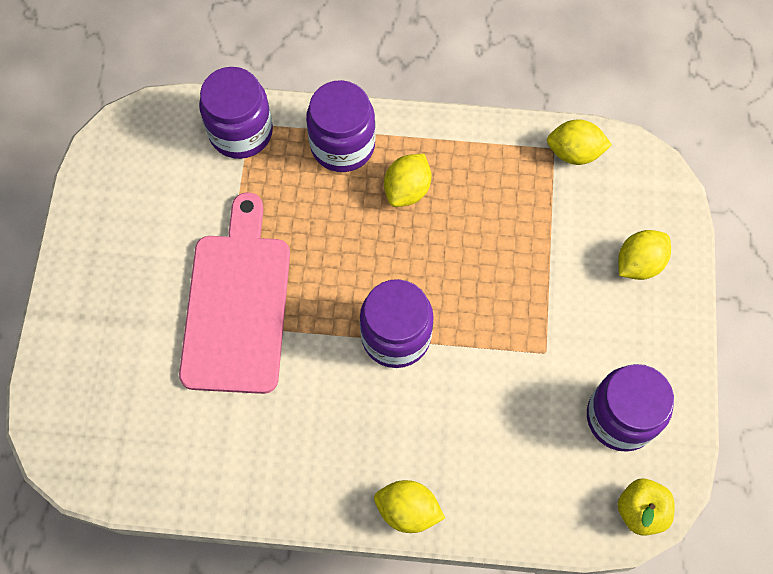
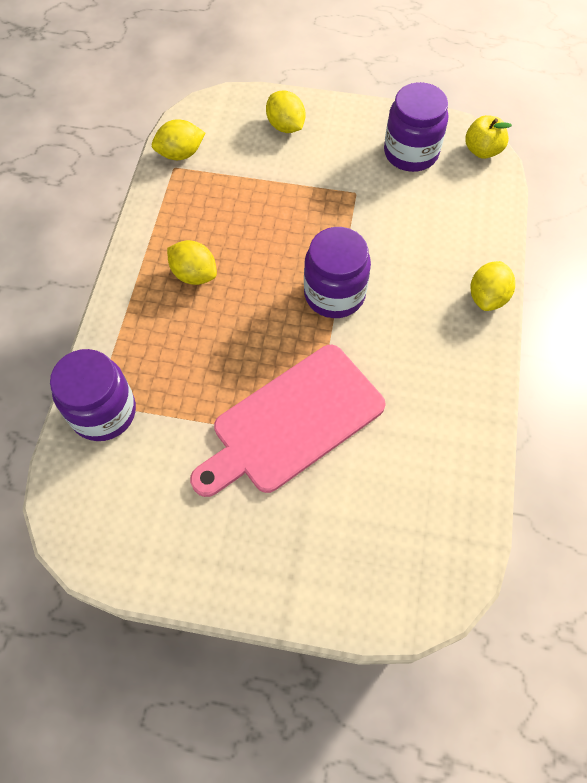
camera: 85 degrees left, 5 degrees down
(237, 304) = (292, 422): pink cutting board -> pink cutting board turned 45 degrees counterclockwise
(342, 145) = (138, 322): purple jar -> none
(574, 152) = (180, 154): yellow lemon -> yellow lemon turned 60 degrees clockwise

